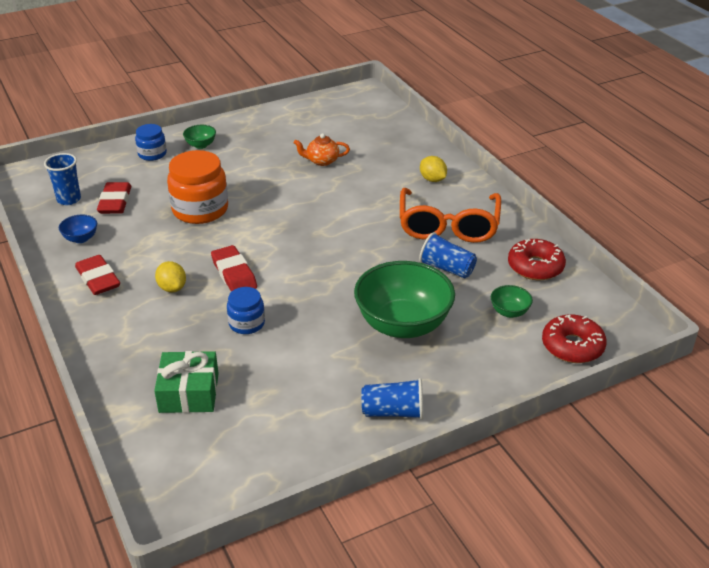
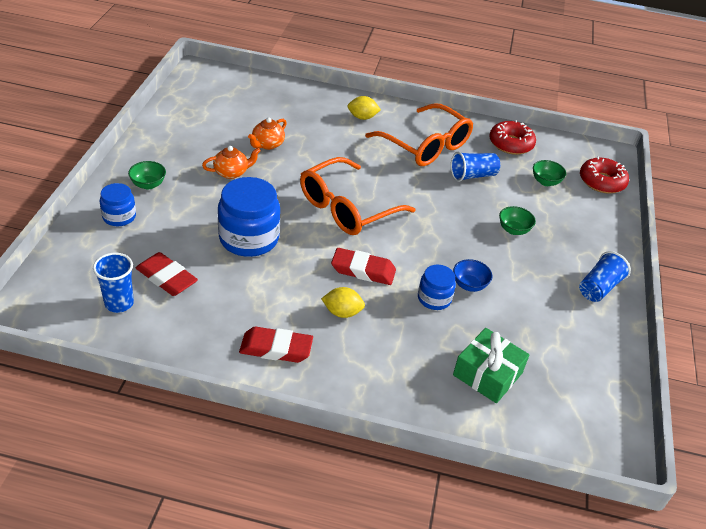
camera: 55 degrees left, 5 degrees up
(81, 238) = (197, 328): blue bowl -> blue bowl (469, 285)
(200, 210) = (249, 238): orange jar -> blue jar
(264, 165) = (231, 172): none -> orange teapot
(299, 230) = (346, 208): none -> orange glasses
(403, 325) = (513, 230): green bowl -> green bowl, size x0.43

